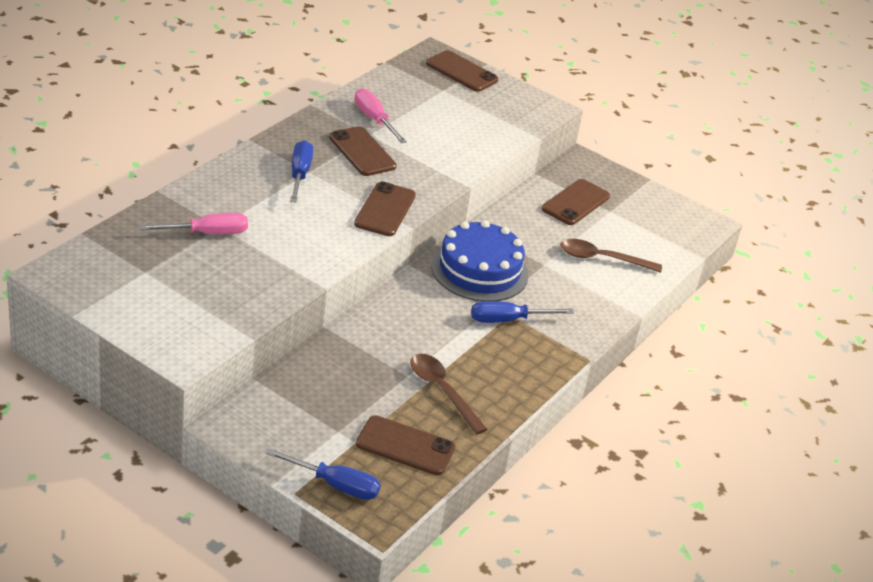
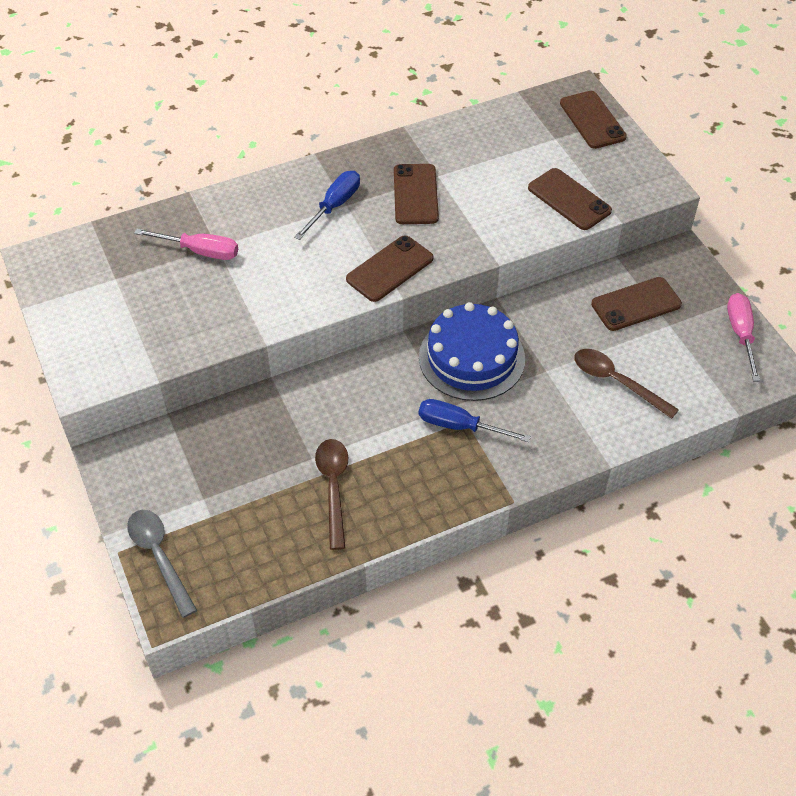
camera: 35 degrees right, 15 degrees up
(335, 485) = (159, 557): blue screwdriver -> grey spoon
(374, 119) = (456, 158): pink screwdriver -> pink screwdriver (740, 334)
(405, 446) = (254, 537): brown phone -> brown phone (569, 199)

